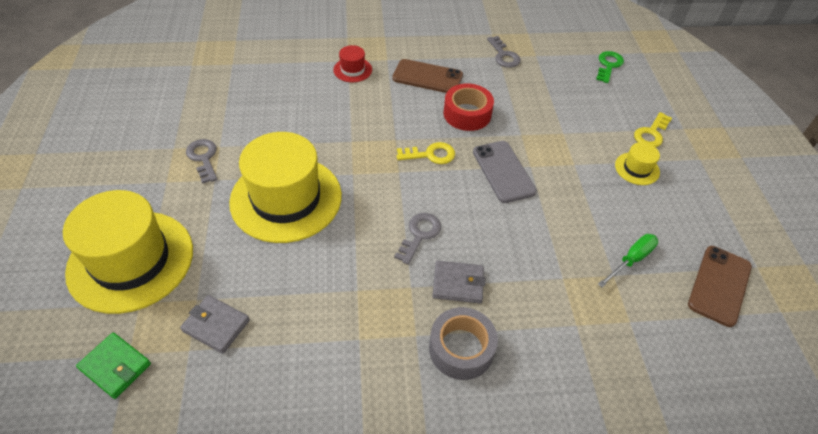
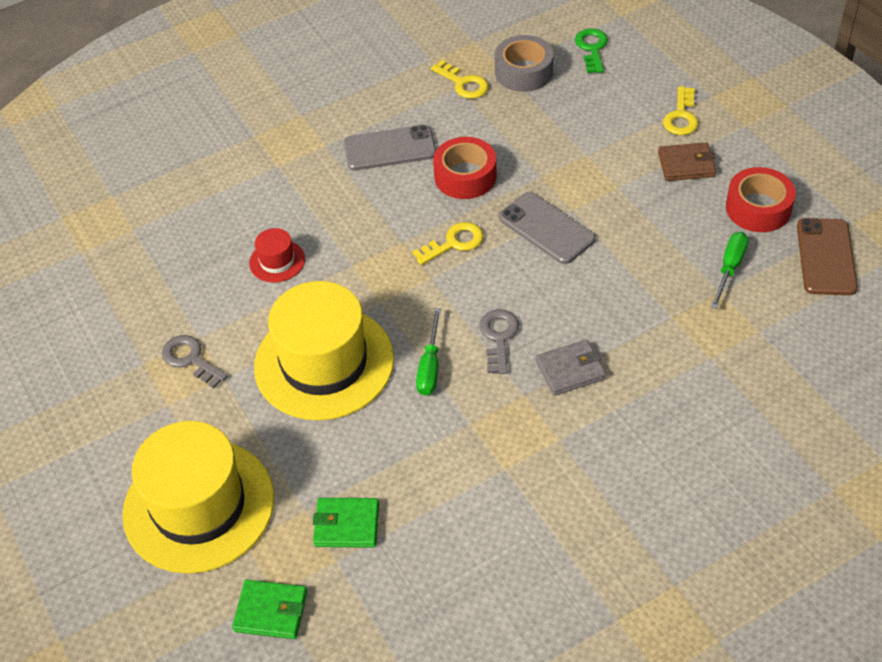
camera: 20 degrees left, 0 degrees up
(216, 325) = (346, 525): grey wallet -> green wallet
(352, 70) = (292, 176): red hat -> red hat (277, 261)
(356, 234) = (430, 366): none -> green screwdriver
(427, 77) = (390, 148): brown phone -> grey phone
(461, 348) = (611, 431): grey tape -> grey tape (523, 72)
(504, 55) = (463, 83): grey key -> yellow key
(637, 168) = (686, 165): yellow hat -> brown wallet
(679, 223) = (758, 208): none -> red tape

